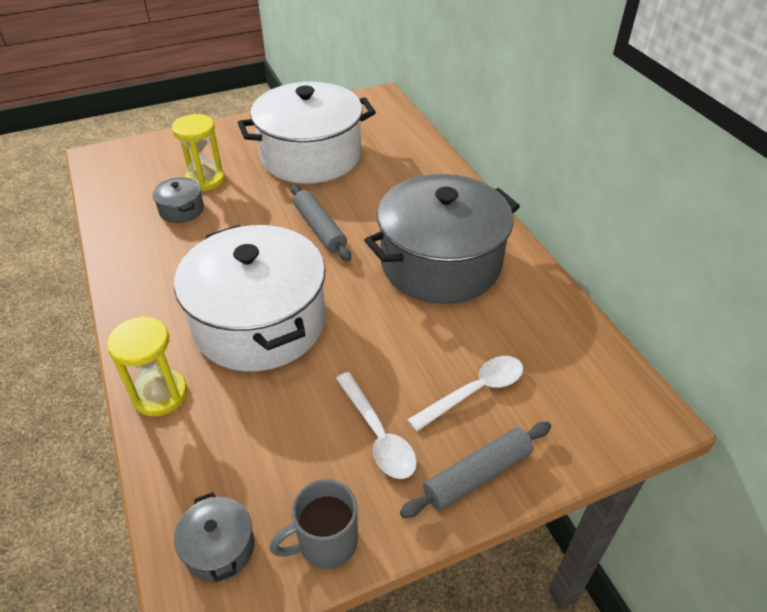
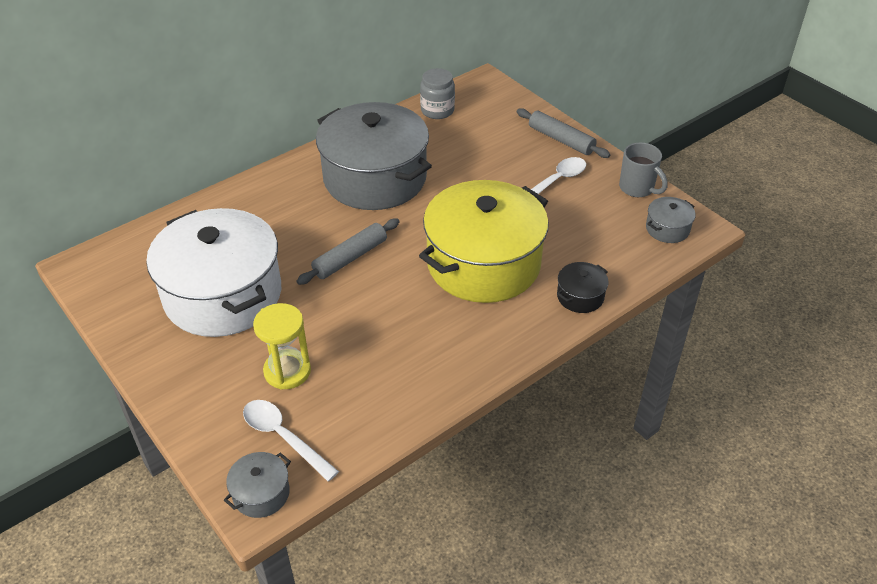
camera: 105 degrees left, 0 degrees up
(160, 394) = (580, 296): yellow hourglass -> black pot
(181, 210) = (348, 371): grey pot -> grey pot (261, 493)
(259, 322) = (483, 264): white pot -> yellow pot
(474, 391) = (499, 147): white spoon -> white spoon (283, 437)
(575, 343) = (437, 110): none -> grey jar

